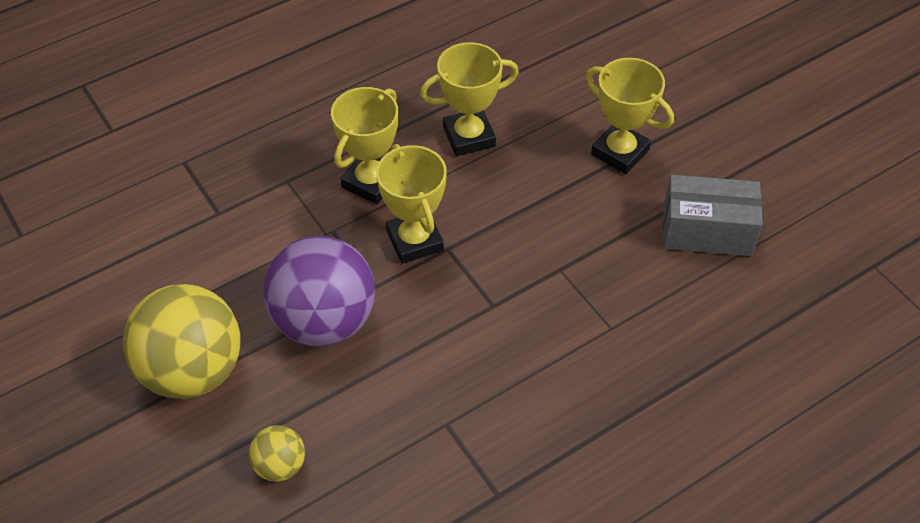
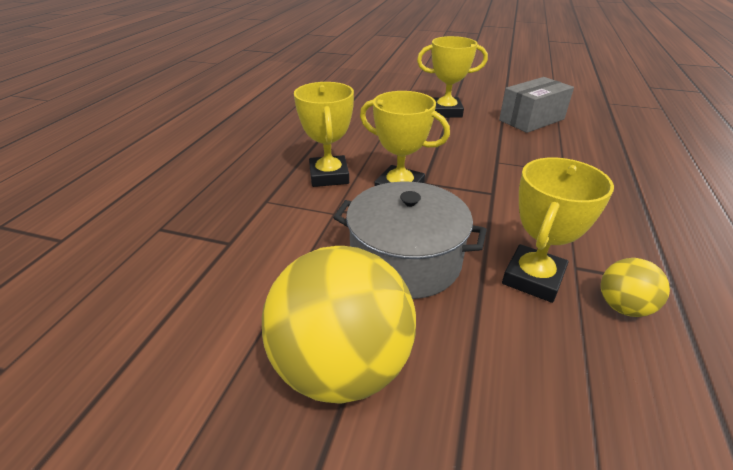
camera: 40 degrees left, 15 degrees down
(280, 465) = (524, 386): yellow ball -> yellow ball (623, 307)
(324, 321) = (405, 260): purple ball -> grey pot
(469, 137) = (360, 135): yellow trophy -> yellow trophy (533, 278)

